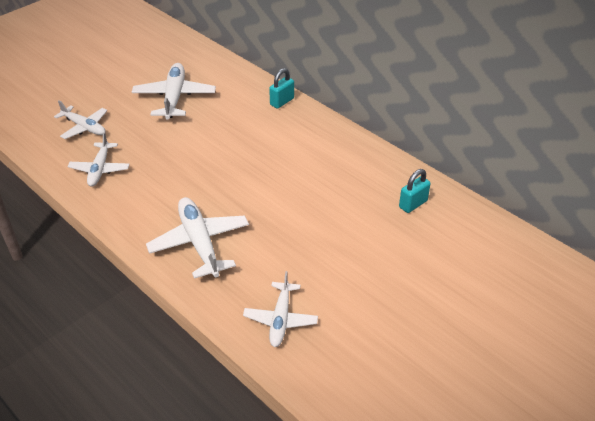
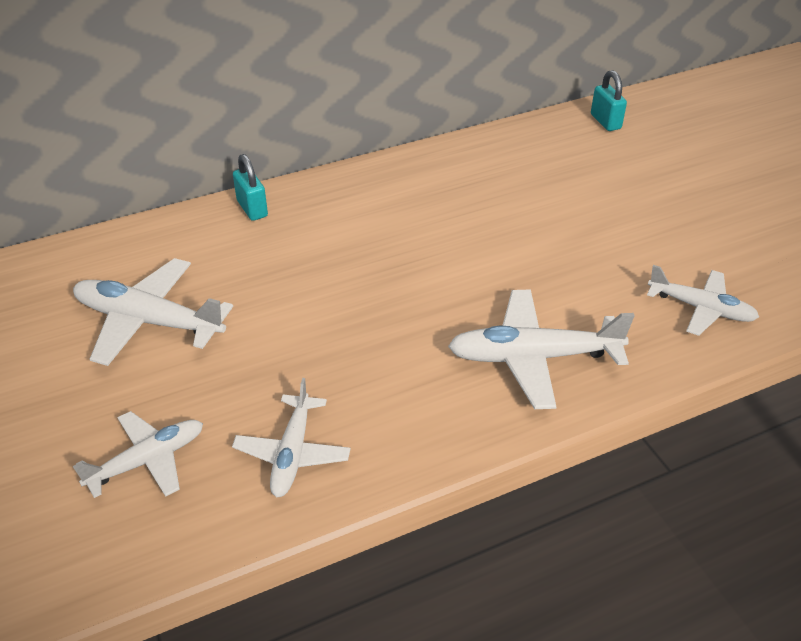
camera: 70 degrees left, 0 degrees up
(100, 169) = (292, 453): white plane -> white plane turned 75 degrees clockwise
(413, 204) = (531, 157): turquoise padlock -> turquoise padlock (605, 122)

